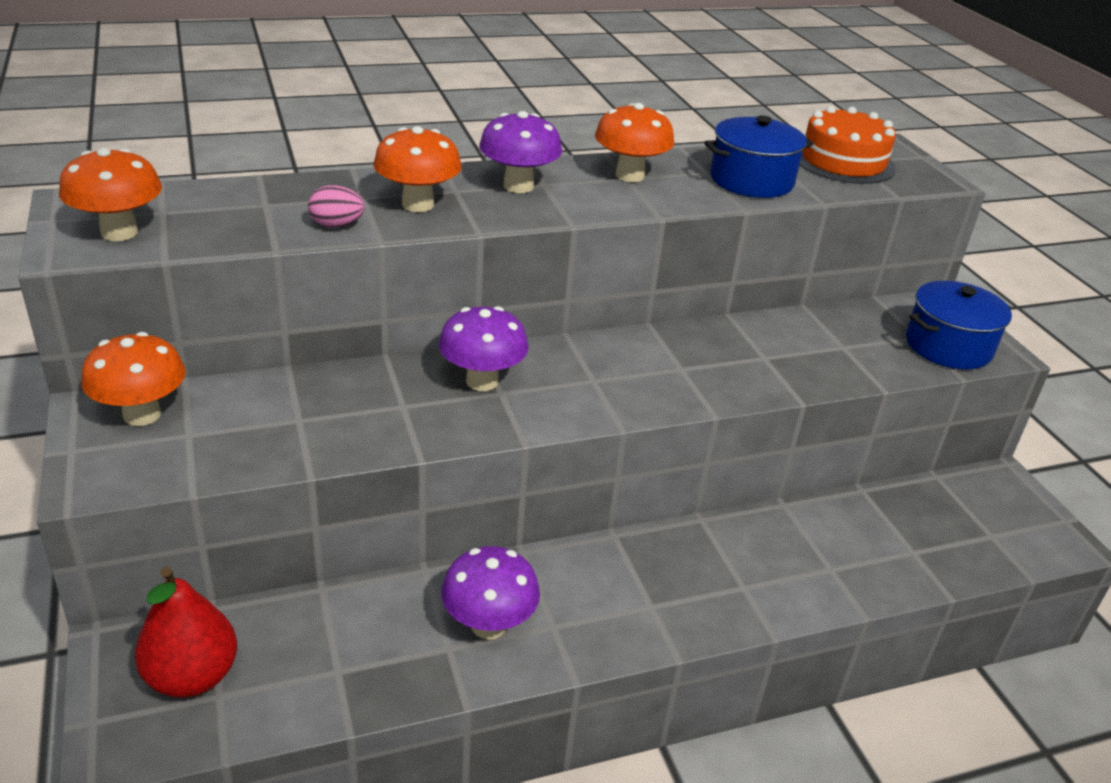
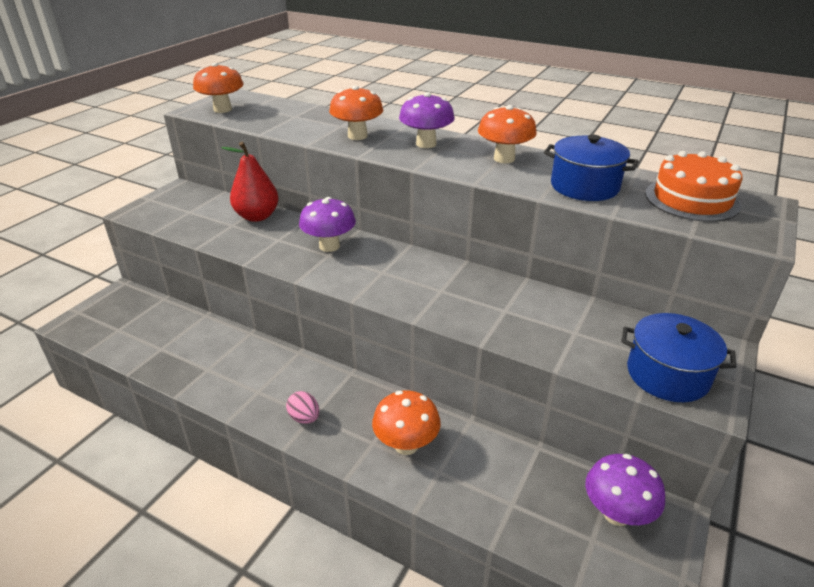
camera: 50 degrees right, 0 degrees up
(142, 415) = (189, 197): orange mushroom -> orange mushroom (406, 445)
(192, 677) = (121, 317): red pear -> red pear (257, 216)
(336, 225) = (304, 133): pink egg -> pink egg (304, 418)
(489, 625) = (235, 371): purple mushroom -> purple mushroom (616, 513)

